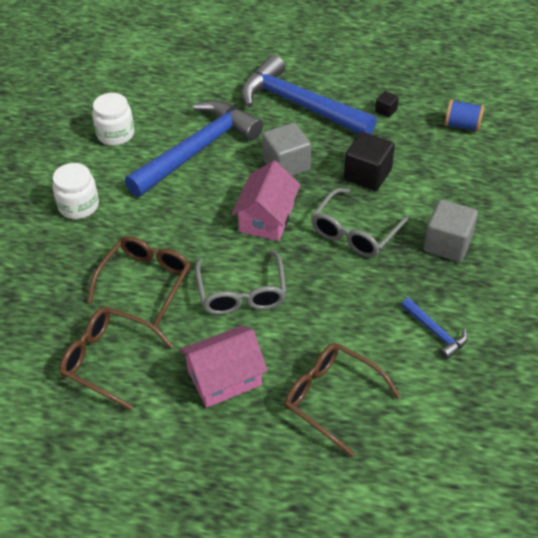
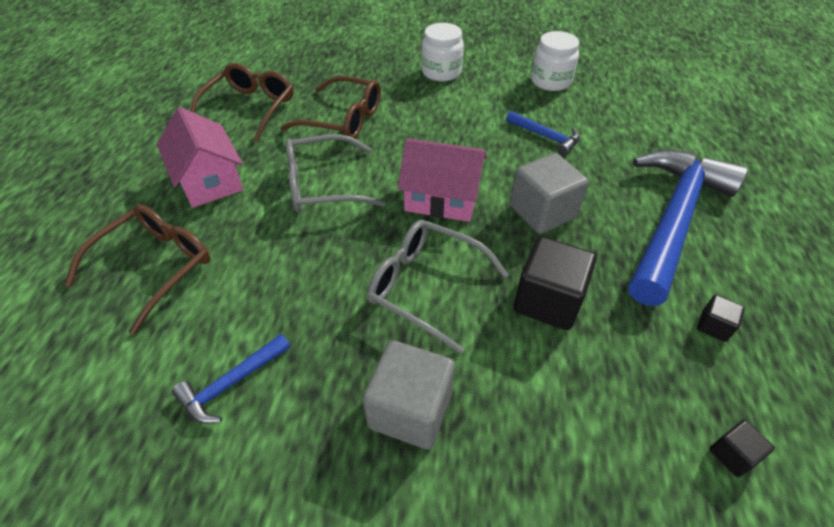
camera: 85 degrees right, 0 degrees up
(197, 150) = (545, 137): blue hammer -> blue hammer, size x0.43
(462, 125) = (732, 454): blue spool -> black cube

